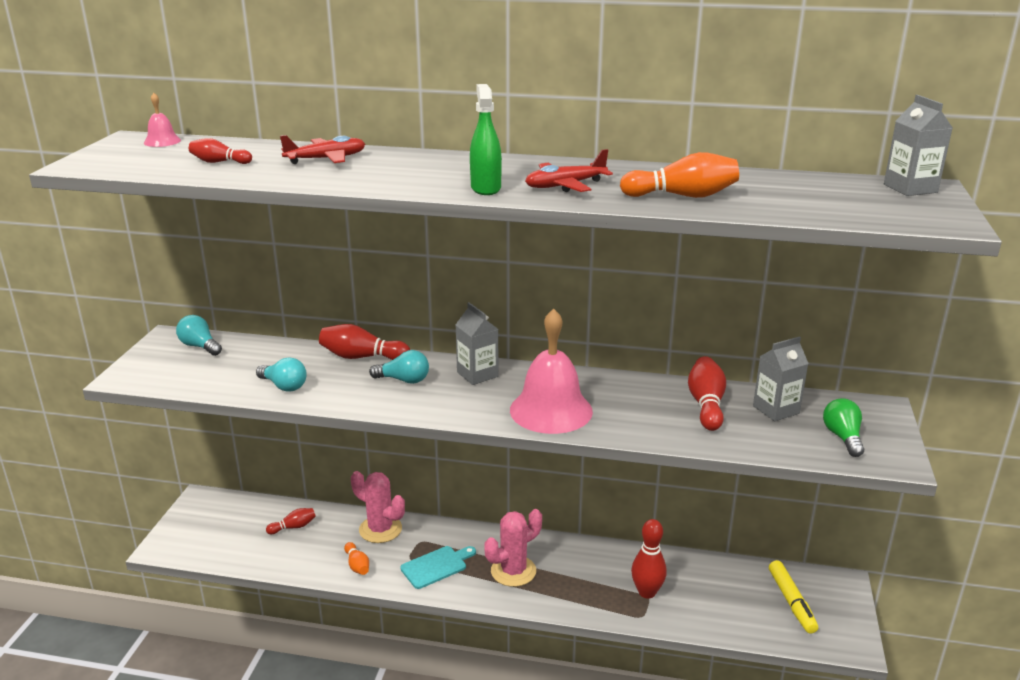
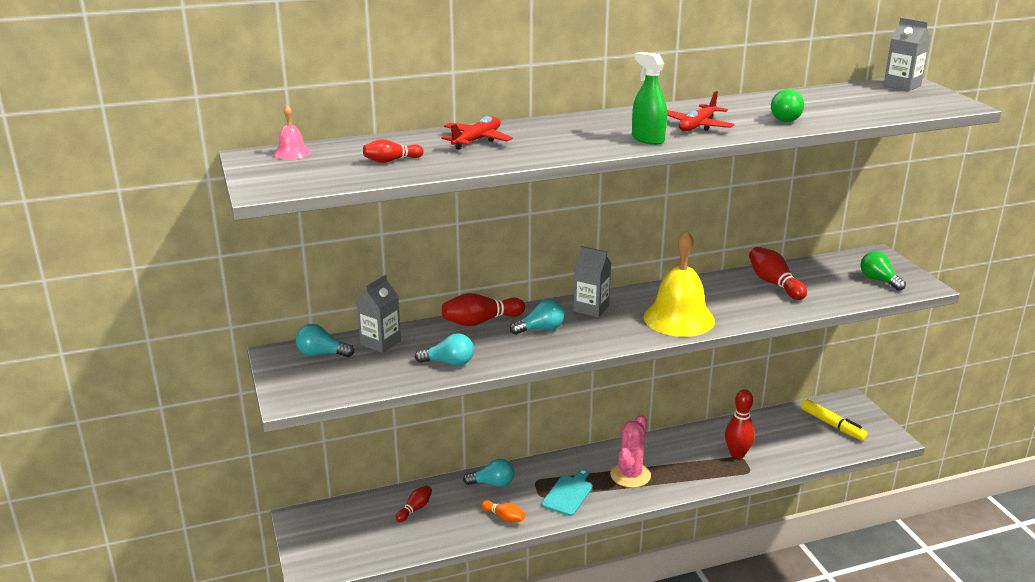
camera: 30 degrees left, 0 degrees up
(380, 529) = (492, 483): pink cactus -> turquoise light bulb
(551, 410) = (679, 318): pink bell -> yellow bell
(682, 196) = (785, 118): orange bowling pin -> green light bulb
(776, 410) = (820, 274): grey carton -> grey carton (380, 342)

